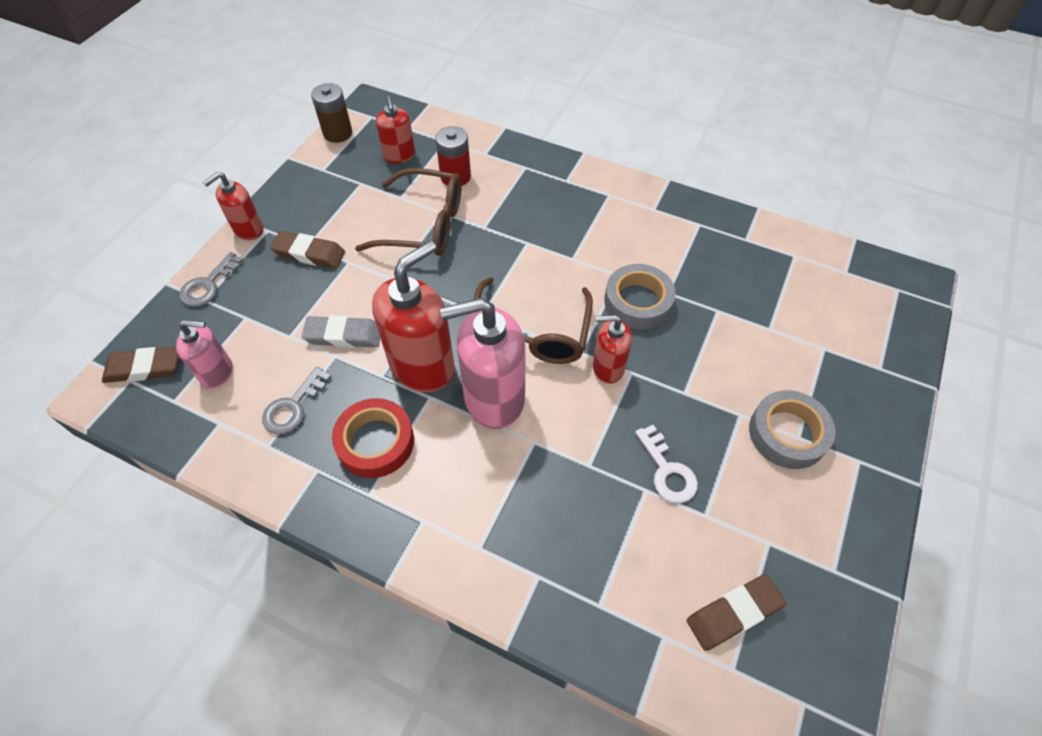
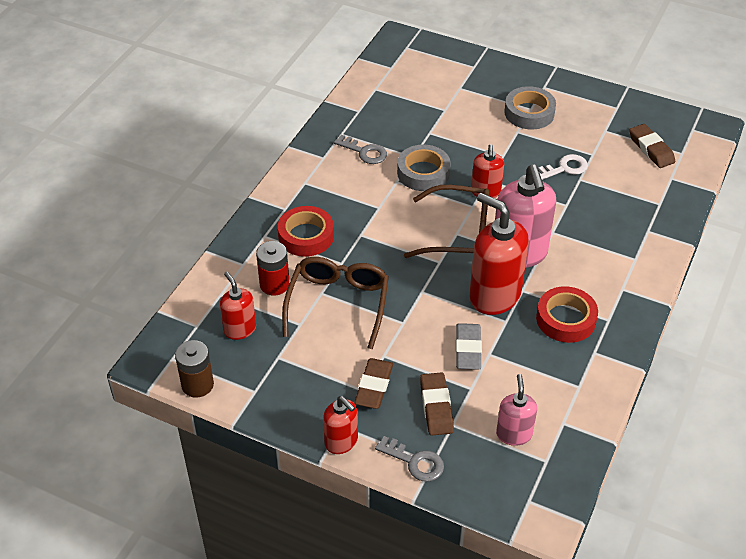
camera: 90 degrees left, 10 degrees down
(144, 368) = (515, 492): brown eraser -> brown eraser (436, 407)
(293, 406) = (541, 374): grey key -> grey key (364, 152)
(399, 155) = (240, 329): red soap dispenser -> red soap dispenser turned 105 degrees counterclockwise
(524, 198) = (306, 236): none -> red tape

